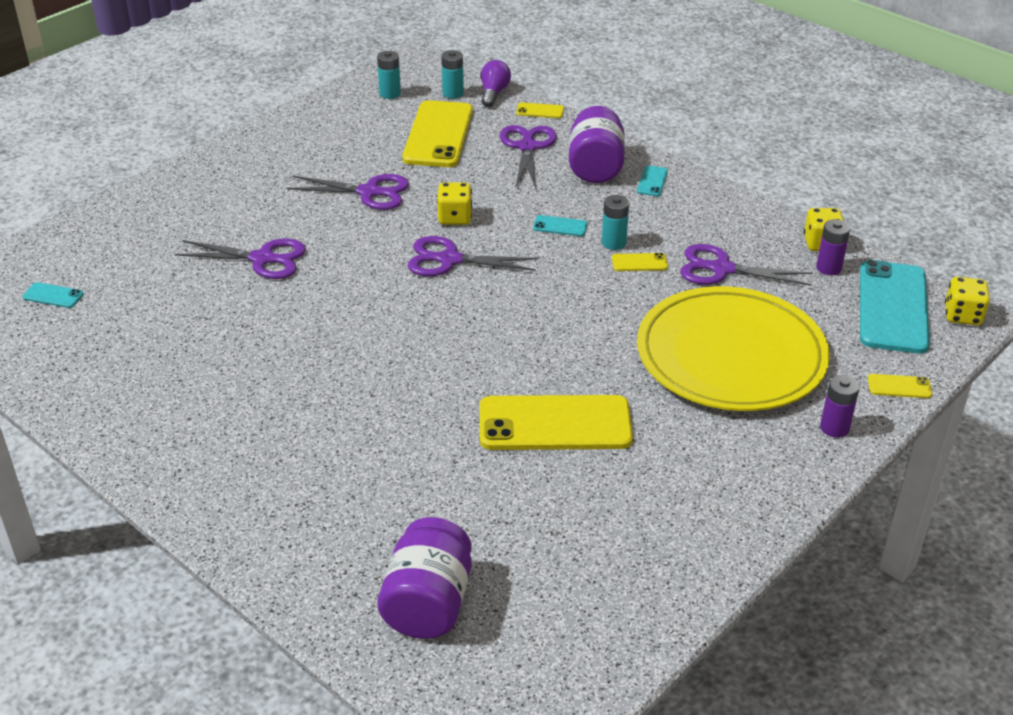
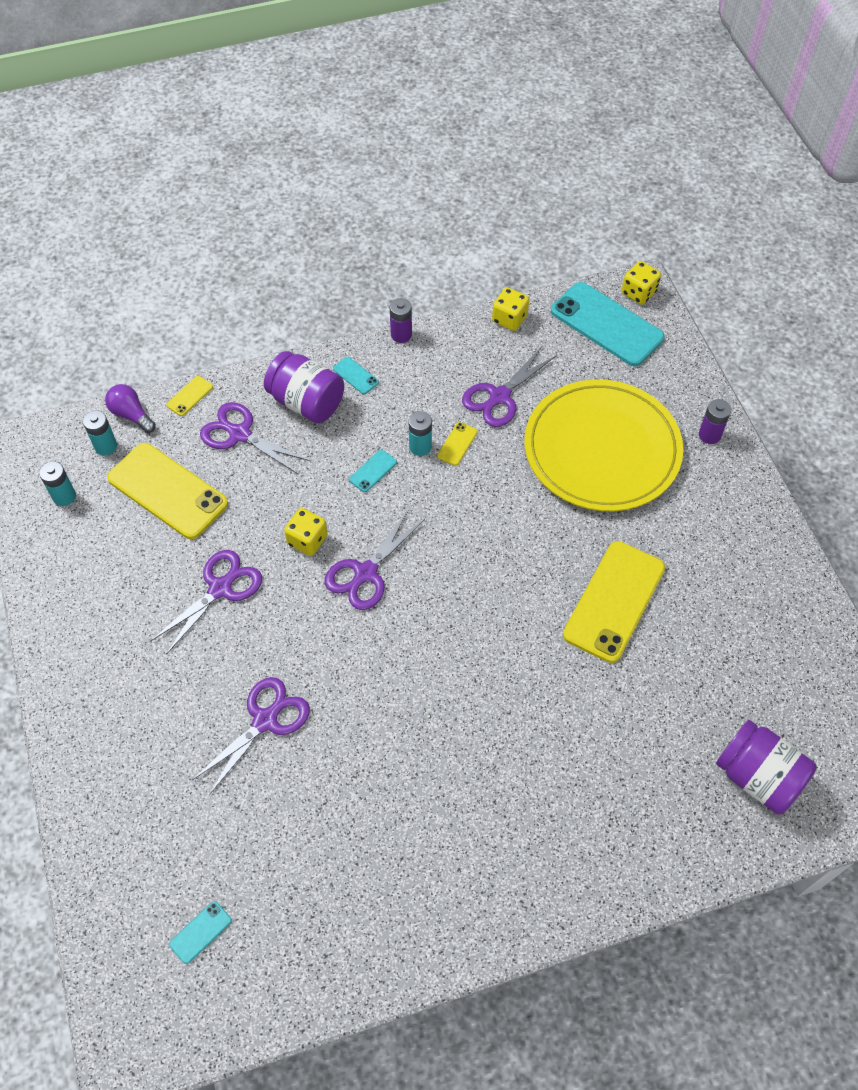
camera: 60 degrees left, 20 degrees up
(828, 268) = (540, 332): purple battery -> purple battery (401, 335)
(899, 386) = (689, 374): yellow phone -> none

